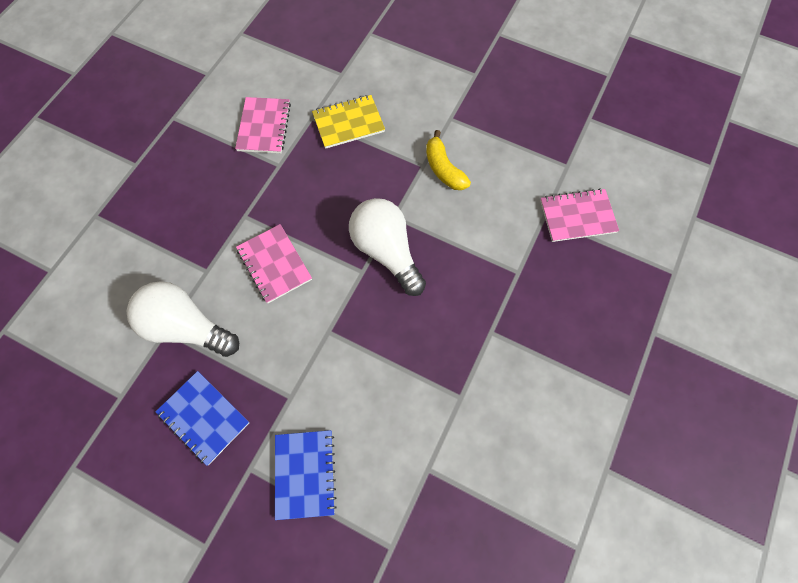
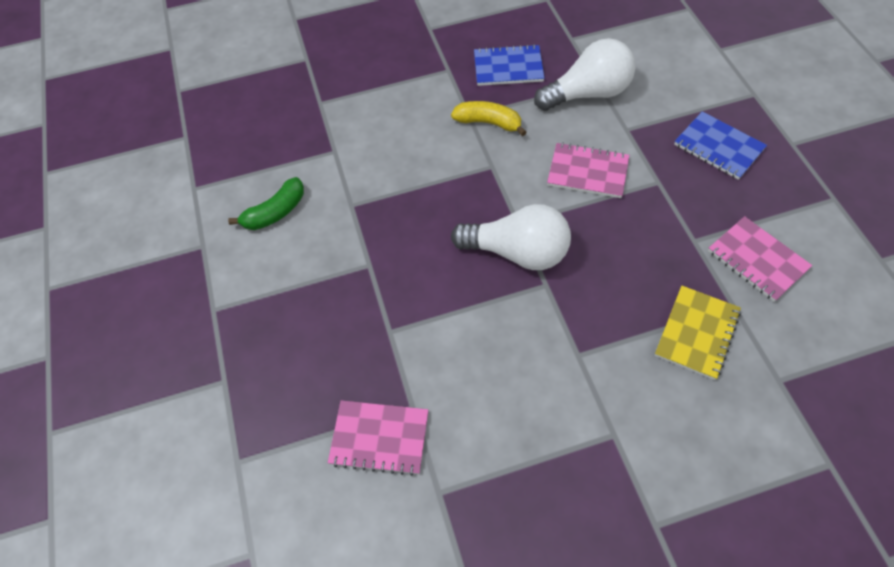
camera: 140 degrees right, 10 degrees down
(305, 474) = (411, 92): blue notebook -> blue notebook (718, 147)
(443, 169) = (556, 369): yellow banana -> yellow banana (488, 123)
(525, 448) = (275, 212): none -> green banana
(577, 216) = (379, 438): pink notebook -> pink notebook turned 60 degrees clockwise

